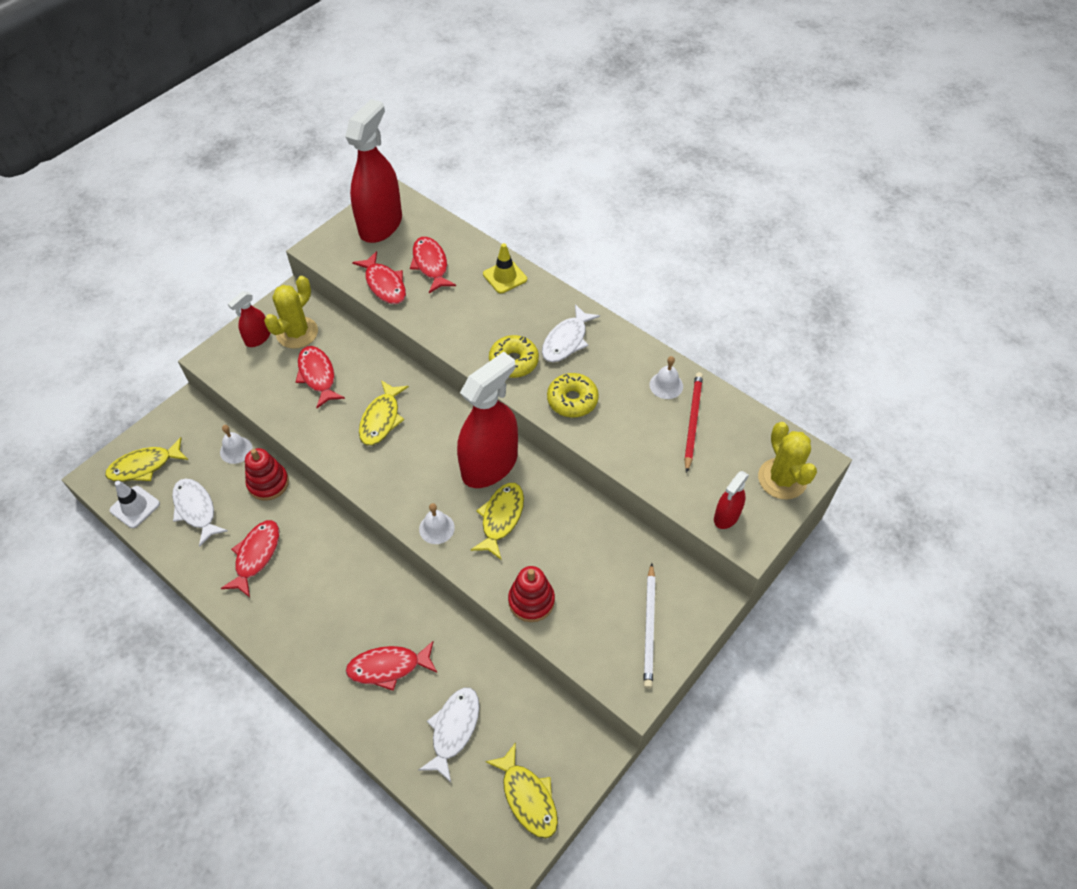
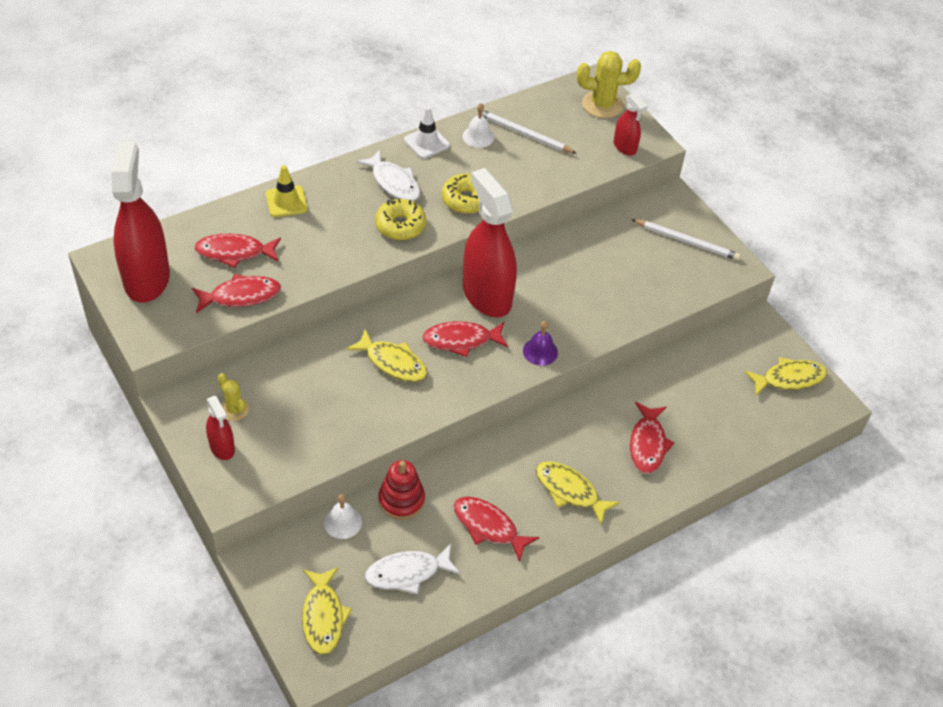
camera: 75 degrees left, 5 degrees down
(135, 507) = (377, 634): white traffic cone -> white traffic cone (426, 142)
(297, 333) = (234, 409): yellow cactus -> yellow cactus, size x0.58
(318, 376) = (307, 403): red fish -> red fish (461, 340)
(380, 225) = (147, 278): red spray bottle -> red spray bottle turned 45 degrees clockwise
(436, 528) = (540, 351): white bell -> purple bell
(454, 729) = (719, 412): white fish -> none
(501, 518) = (547, 303): yellow fish -> yellow fish (569, 491)
(531, 601) = (638, 306): red stacking toy -> none
(692, 422) = (524, 134): red pencil -> white pencil

